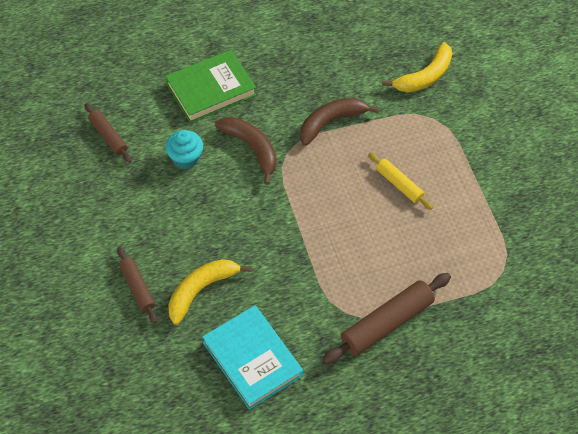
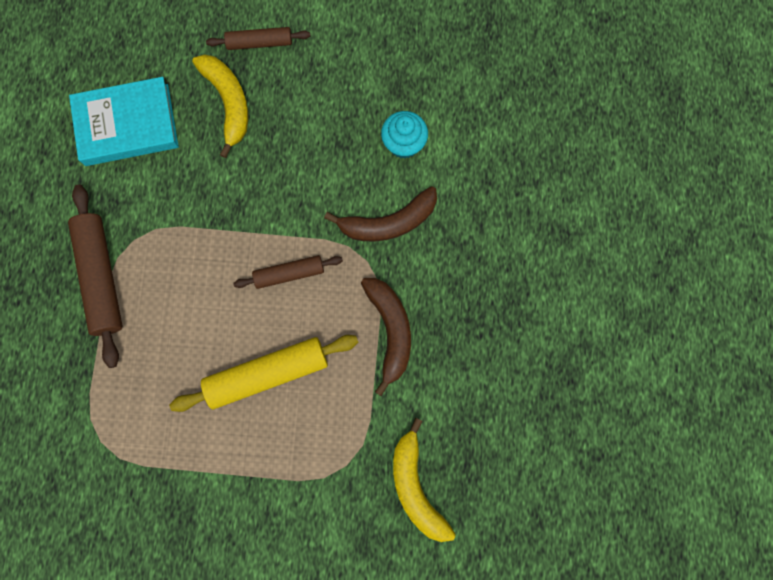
camera: 115 degrees right, 20 degrees up
(108, 136) = (468, 71): brown rolling pin -> brown rolling pin (289, 274)
(211, 89) = (494, 207): green book -> none
(399, 184) = (267, 374): yellow rolling pin -> yellow rolling pin, size x1.71

